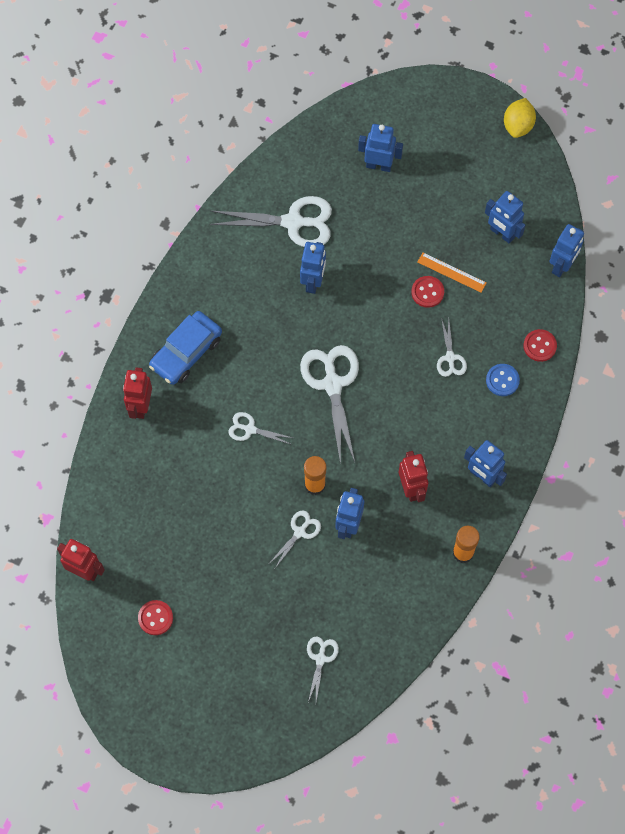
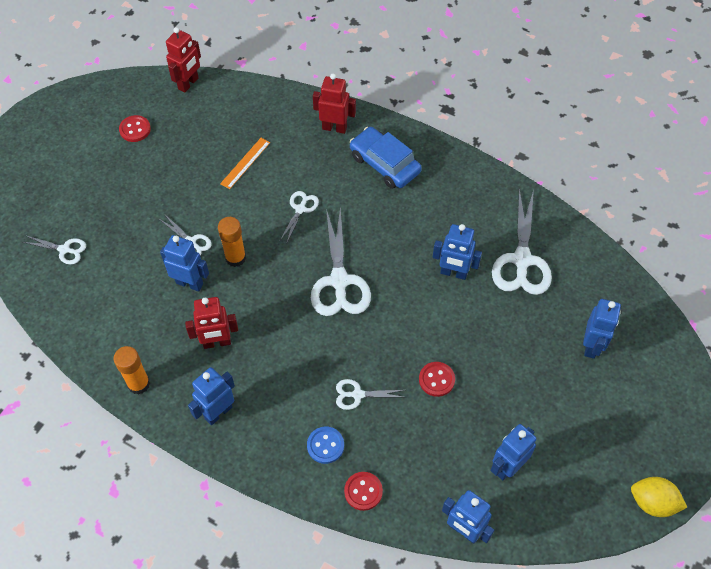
camera: 95 degrees right, 10 degrees down
(332, 384) = (339, 281): white scissors -> white scissors turned 90 degrees clockwise
(451, 272) = (459, 407): orange ruler -> orange ruler (245, 163)

